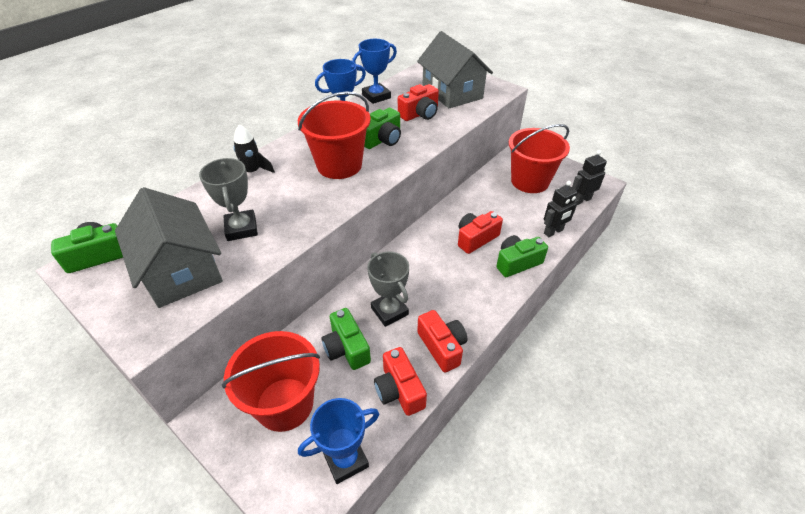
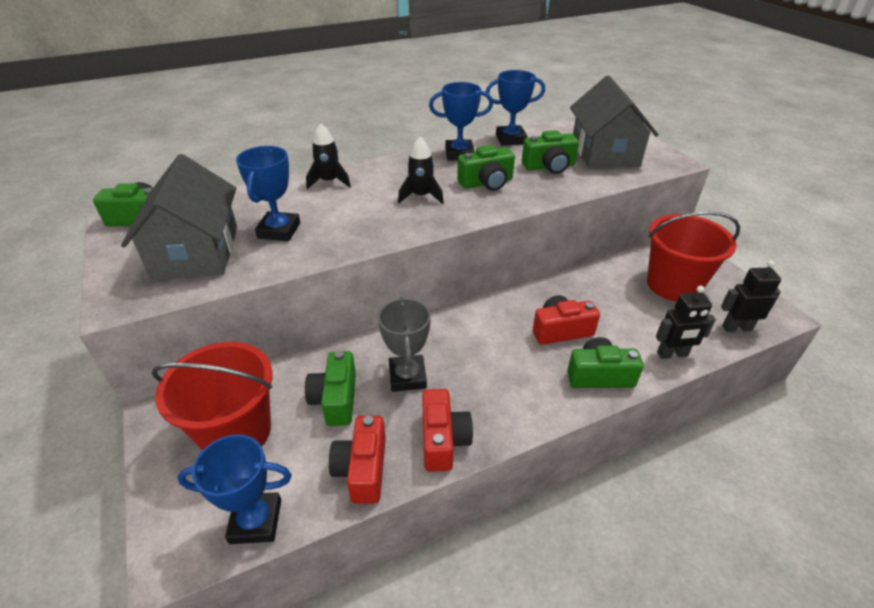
camera: 25 degrees right, 5 degrees down
(241, 228) = (279, 230): grey trophy -> blue trophy
(339, 165) = (421, 196): red bucket -> black rocket
(420, 114) = (549, 166): red camera -> green camera

